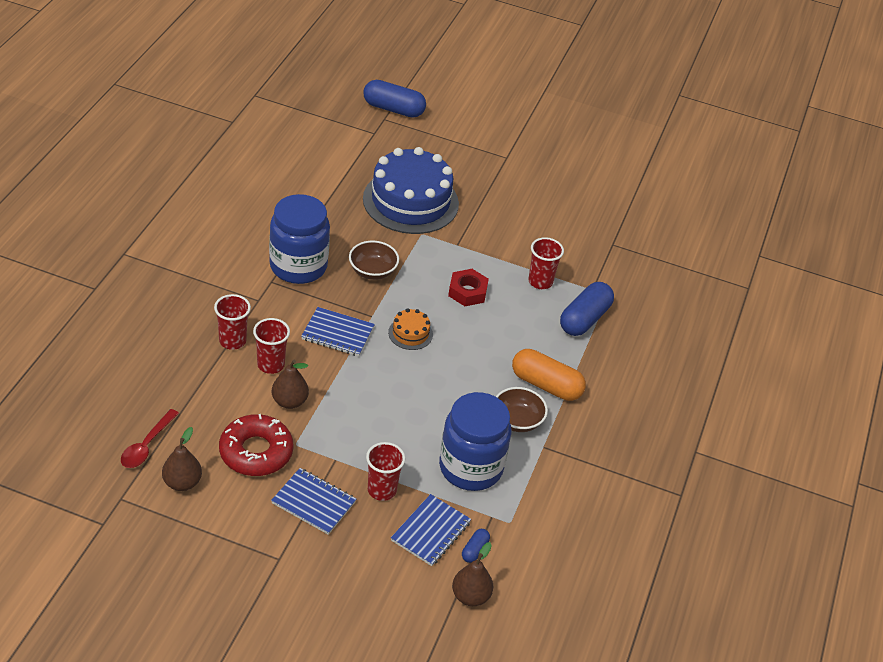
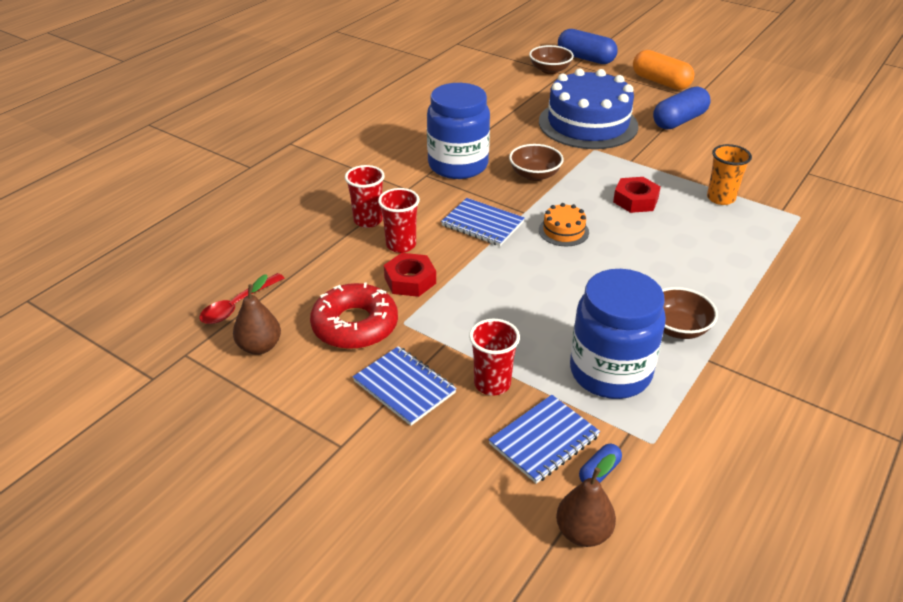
camera: 20 degrees right, 5 degrees down
(289, 401) = (410, 280): brown pear -> red nut
(360, 129) = (550, 70): none -> brown bowl
(540, 282) = (720, 198): red cup -> orange cup
(546, 385) = (718, 295): orange capsule -> orange capsule (660, 82)
(584, 319) = (771, 236): blue capsule -> blue capsule (679, 121)

